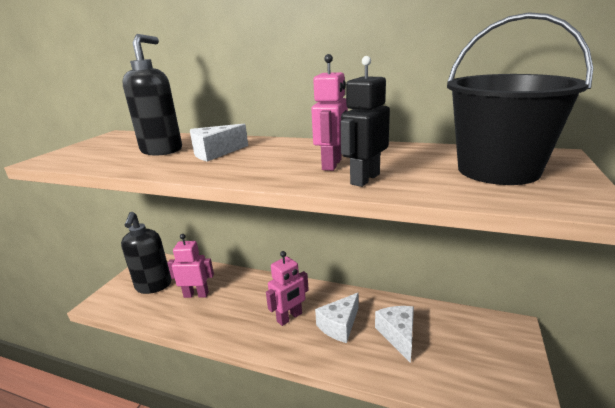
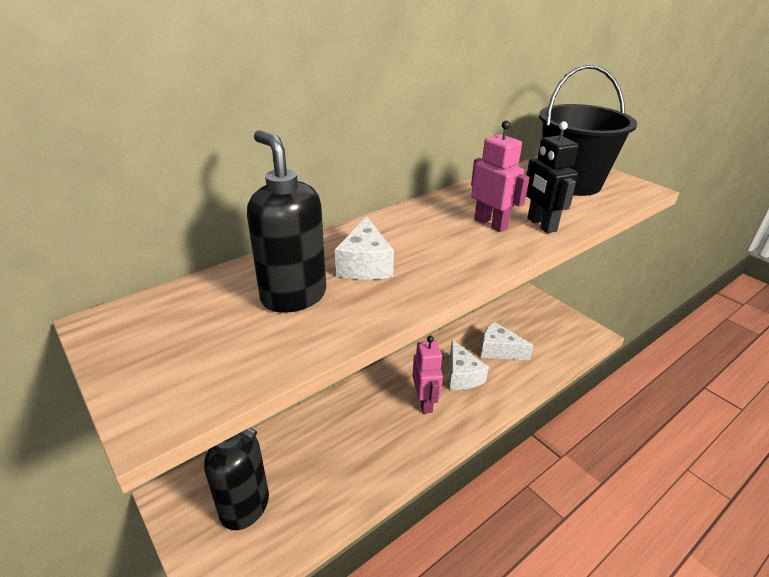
camera: 60 degrees left, 10 degrees up
(196, 294) = (313, 465): pink robot -> none

